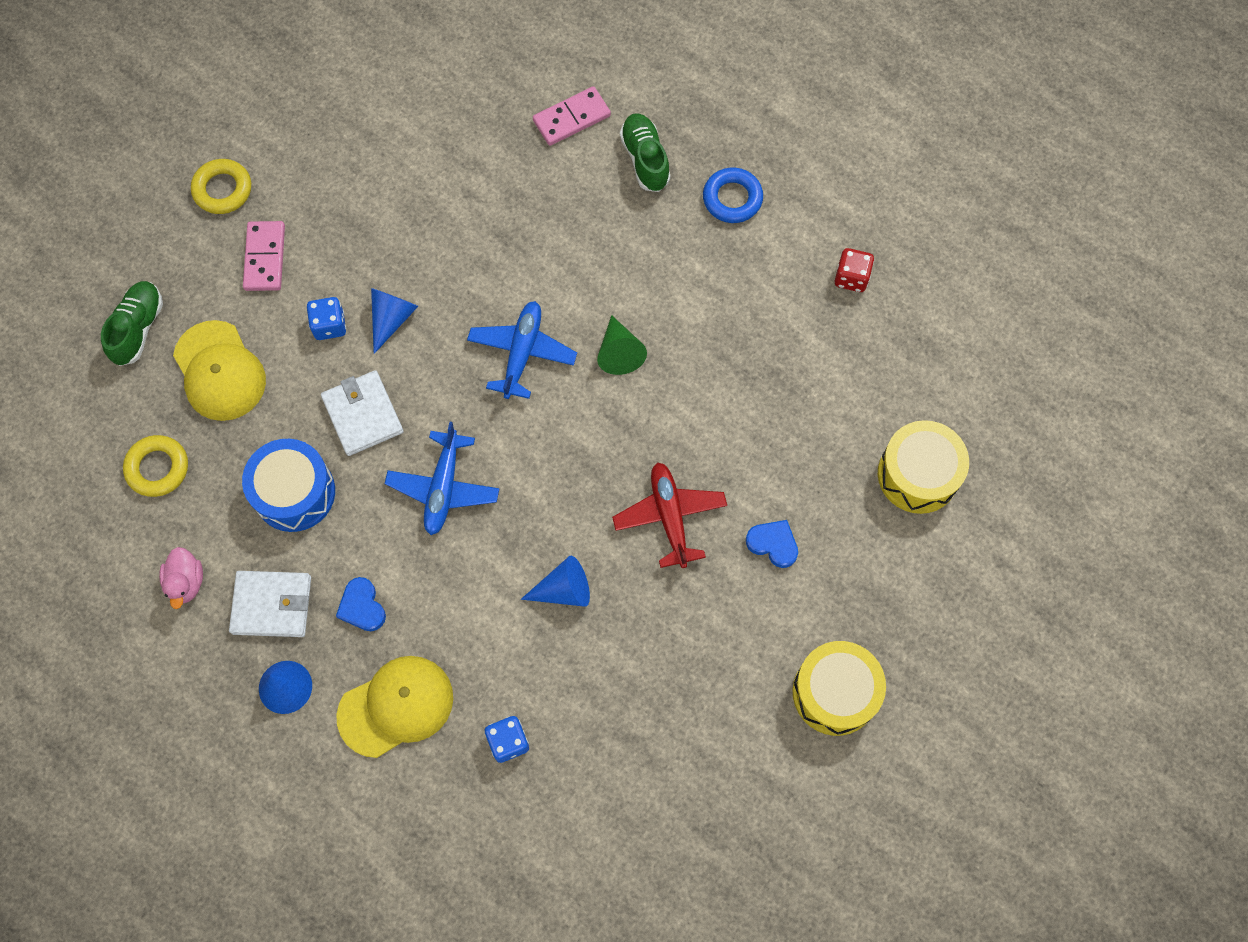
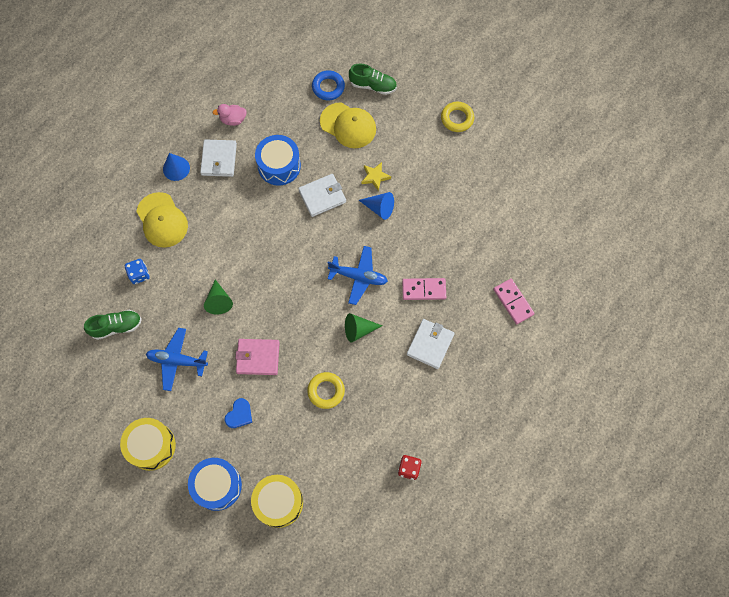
camera: 90 degrees right, 0 degrees up
(158, 468) = (294, 101): yellow ring -> yellow ring (326, 391)
(219, 371) = (348, 125): yellow cap -> yellow cap turned 120 degrees counterclockwise
(265, 258) = (415, 142): pink domino -> pink domino (424, 290)
(329, 325) = (375, 177): blue dice -> yellow star
(362, 607) = (215, 201): blue heart -> none
(443, 487) = (279, 238): blue plane -> blue plane (177, 361)
(563, 590) = (219, 301): blue cone -> green cone
(644, 242) = (430, 344): none -> white wallet
(645, 159) = (487, 345): green shoe -> green shoe (116, 327)
(670, 517) = (258, 357): red plane -> pink wallet
(732, 198) = (461, 397): blue ring -> blue ring (328, 87)
(896, 575) = (217, 485): none -> blue drum

